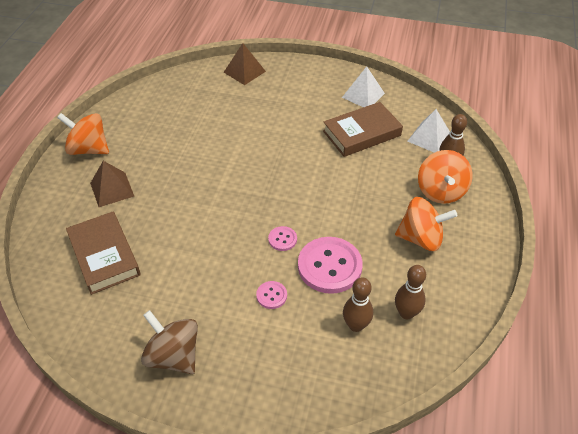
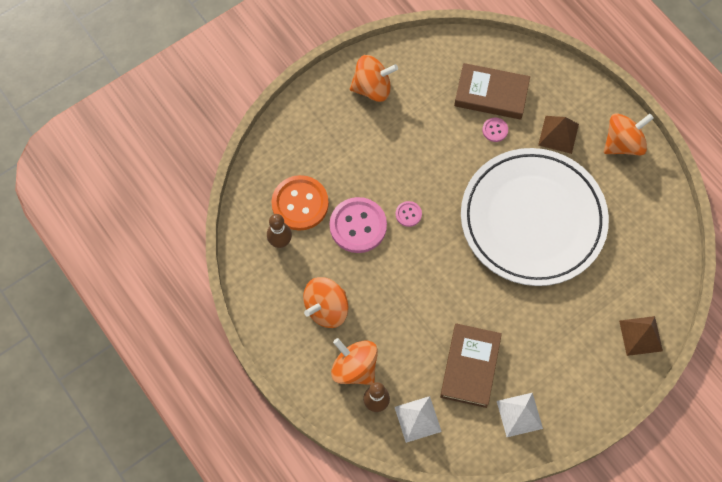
camera: 130 degrees right, 20 degrees up
(173, 356) = (372, 88): brown spinning top -> orange spinning top
(209, 163) = (532, 219): none -> white plate
(271, 295) = (367, 172): pink button -> pink button (495, 130)
(356, 325) = (300, 204): brown bowling pin -> orange button

